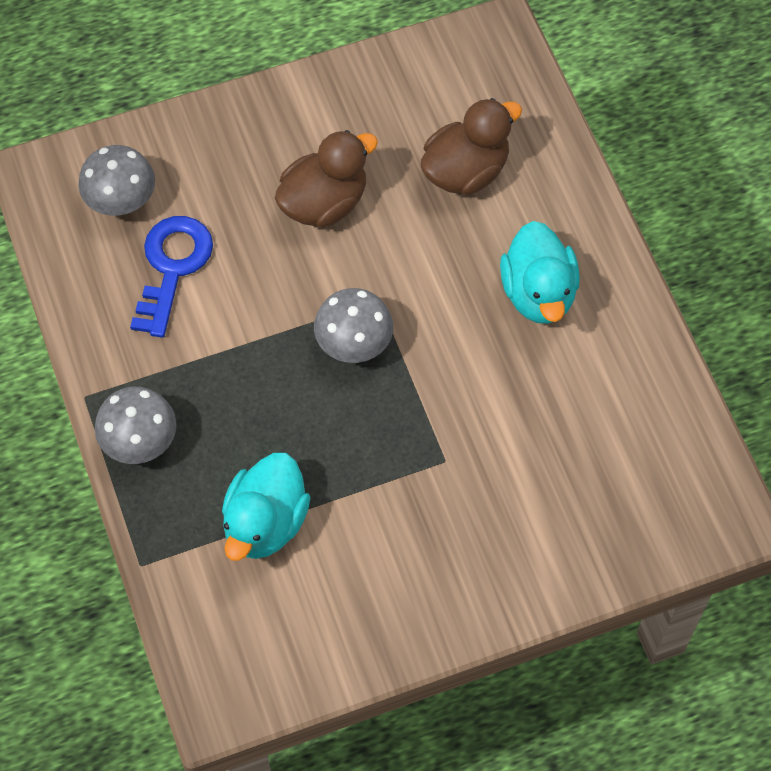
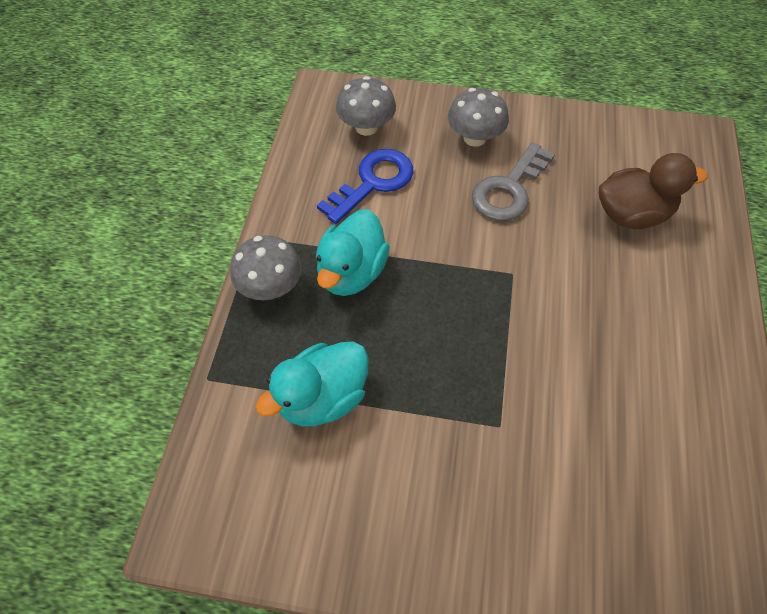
camera: 30 degrees right, 5 degrees down
(324, 203) = (509, 189): brown duck -> grey key
(354, 343) = (475, 295): grey mushroom -> grey mushroom (474, 138)
(538, 293) = (650, 329): turquoise duck -> turquoise duck (351, 272)

